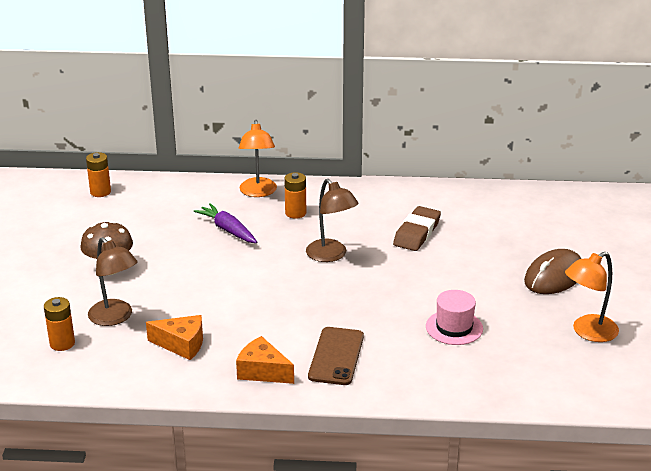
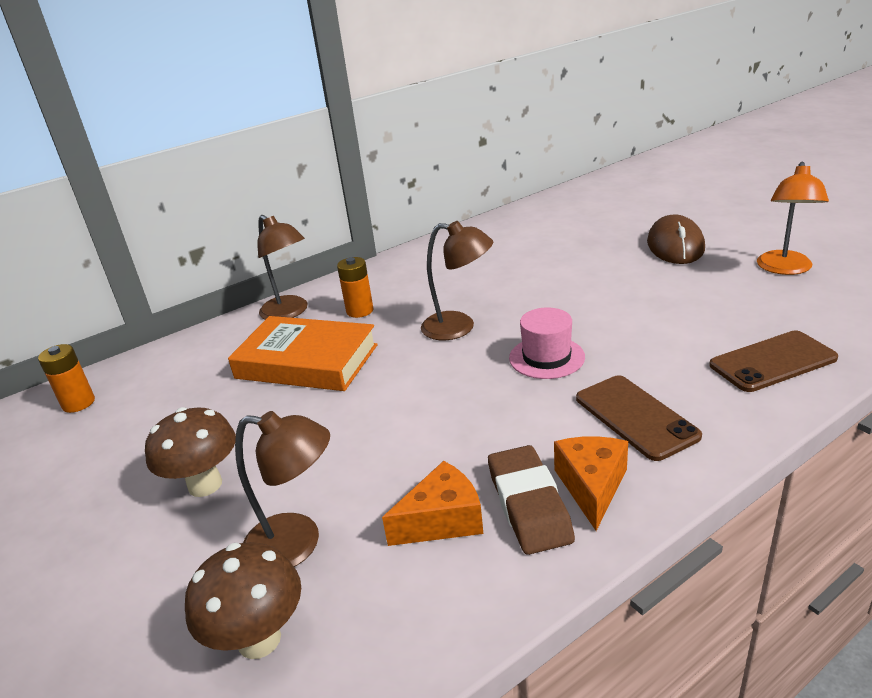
camera: 35 degrees left, 0 degrees up
(62, 343) = (259, 639): orange battery -> brown mushroom
(228, 230) = (307, 361): purple carrot -> orange book
(258, 192) = (289, 312): orange lamp -> brown lamp
(262, 371) = (592, 487): orange cheese -> orange cheese turned 105 degrees clockwise
(417, 233) = (506, 271): brown eraser -> brown eraser (529, 505)
(454, 327) = (684, 324): pink hat -> pink hat (546, 357)
(458, 375) = (772, 362): none -> brown phone

